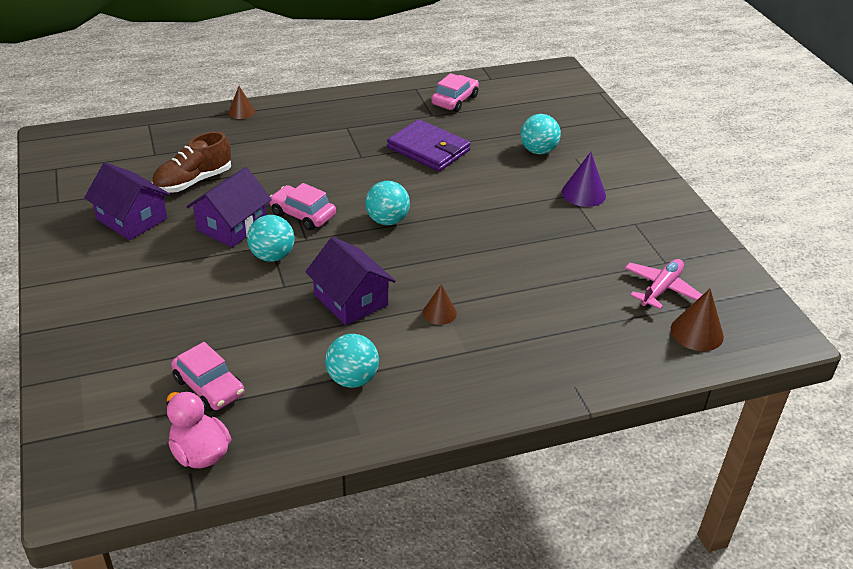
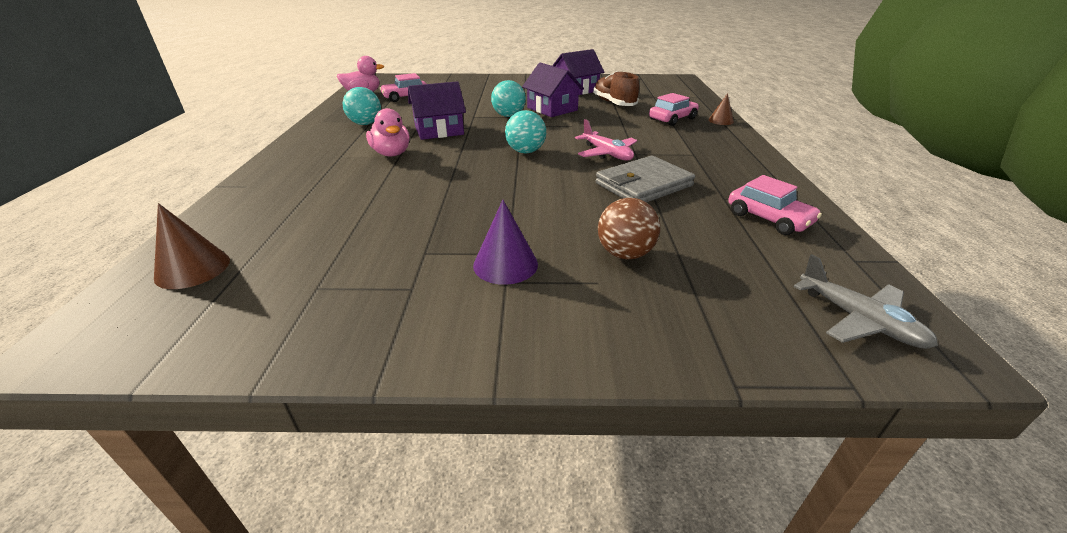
camera: 110 degrees right, 5 degrees down
(302, 215) = (553, 127): pink car -> pink car (672, 119)
(428, 149) = (643, 185): purple wallet -> grey wallet
(439, 313) = (392, 153): brown cone -> pink duck
(538, 151) = (625, 254): turquoise ball -> brown ball
(549, 85) = (858, 320): none -> grey plane
(661, 289) = (280, 267): pink plane -> pink plane (606, 153)

